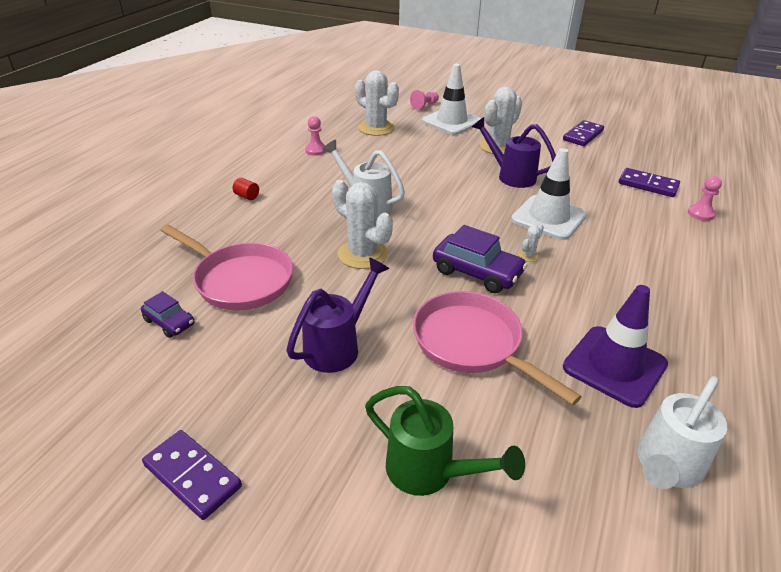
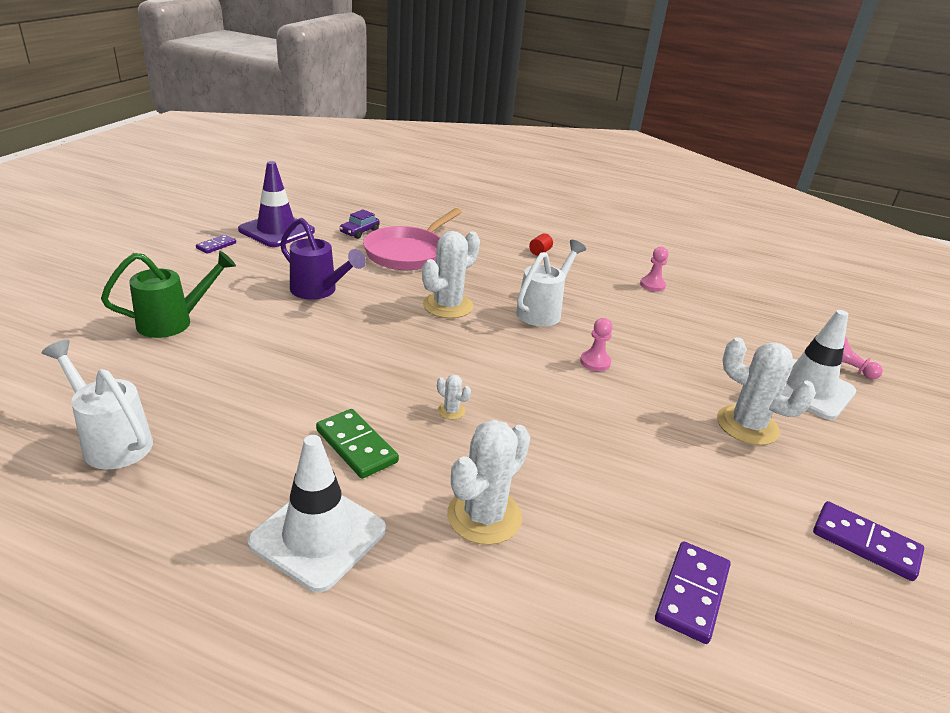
camera: 85 degrees right, 5 degrees down
(192, 476) = (216, 245): purple domino -> purple domino, size x0.60
(376, 128) = (738, 325): white cactus -> white cactus (484, 516)
(430, 472) = (174, 322): green watering can -> green watering can turned 150 degrees counterclockwise
(472, 344) = (304, 354): pink pan -> none
(477, 272) = (417, 369): purple car -> none
(510, 176) = (654, 425): purple watering can -> none
(548, 217) = (544, 443): white traffic cone -> white traffic cone (318, 536)
(593, 302) = (356, 446): none -> green domino
(614, 366) = (248, 439): purple traffic cone -> purple traffic cone (276, 231)
(700, 214) = (603, 648): pink pawn -> pink pawn (595, 362)

